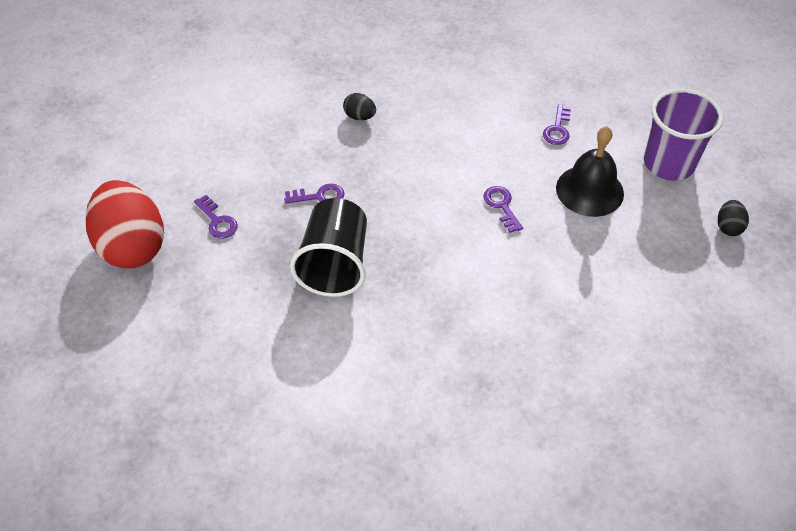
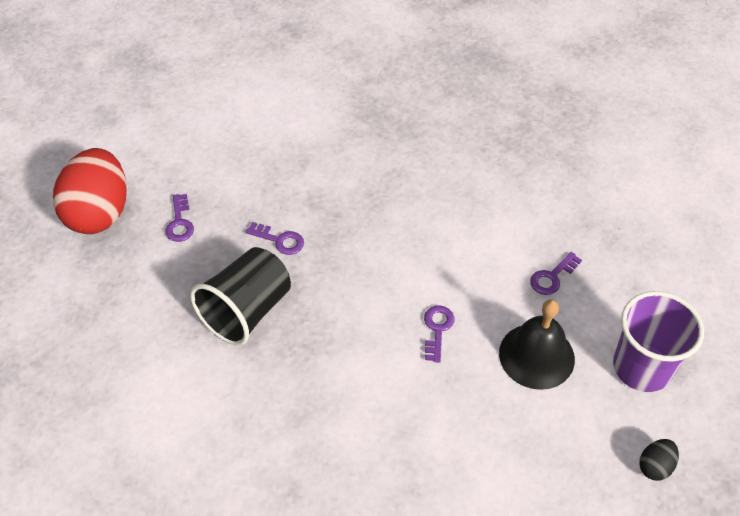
camera: 30 degrees right, 0 degrees up
(360, 116) = (371, 179): black egg -> none

